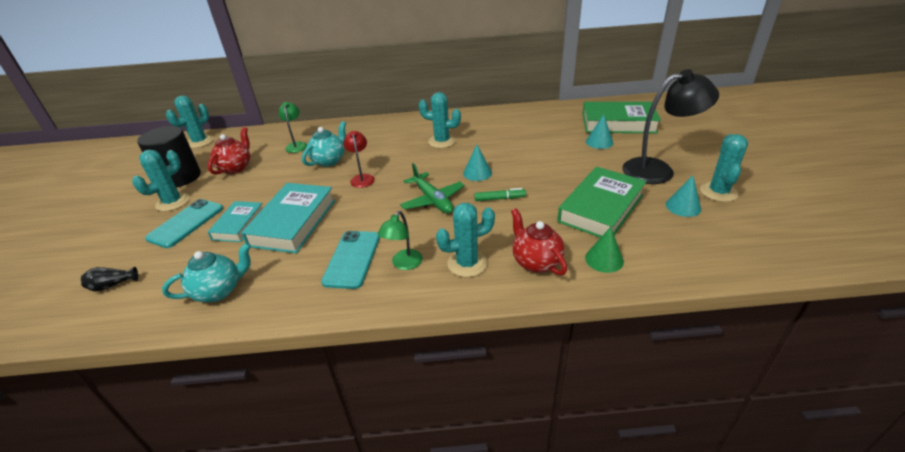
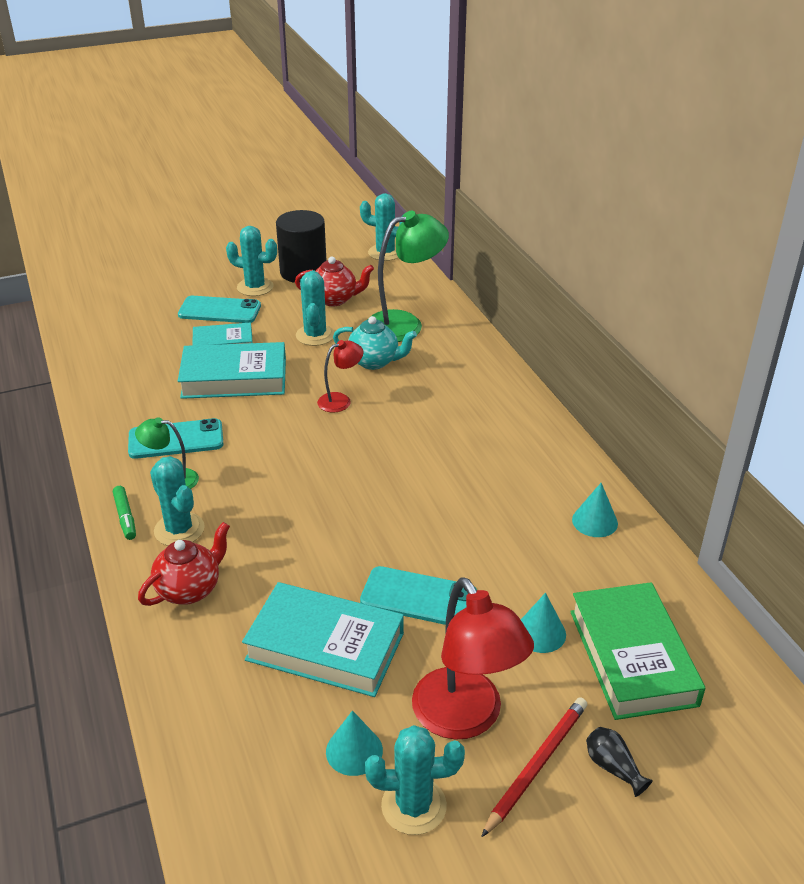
camera: 70 degrees right, 0 degrees up
(112, 285) = (121, 310): black vase -> black vase (613, 767)
(219, 291) = (119, 371): turquoise teapot -> none
(296, 145) = (404, 324): green lamp -> green lamp, size x1.93
(432, 200) = (305, 473): green plane -> none
(442, 141) = (466, 447): turquoise cactus -> turquoise cactus (315, 335)
(477, 173) = (386, 501): turquoise cone -> turquoise cone (594, 521)
(500, 199) = (324, 535): green marker -> green marker (125, 517)
(565, 172) = (418, 597): none -> turquoise phone
(601, 208) = (325, 646): green book -> turquoise book
(604, 259) = (203, 656): green cone -> none
(658, 170) = (466, 718): black lamp -> red lamp
(687, 155) = (536, 765): none -> red pencil

